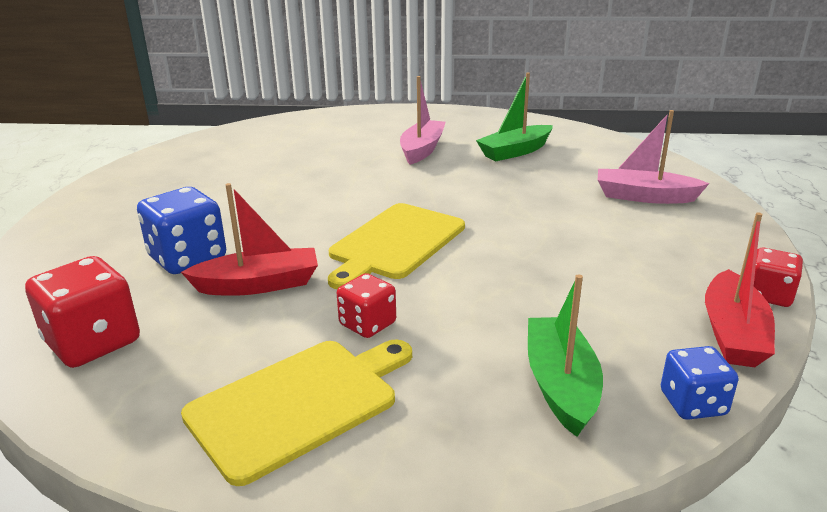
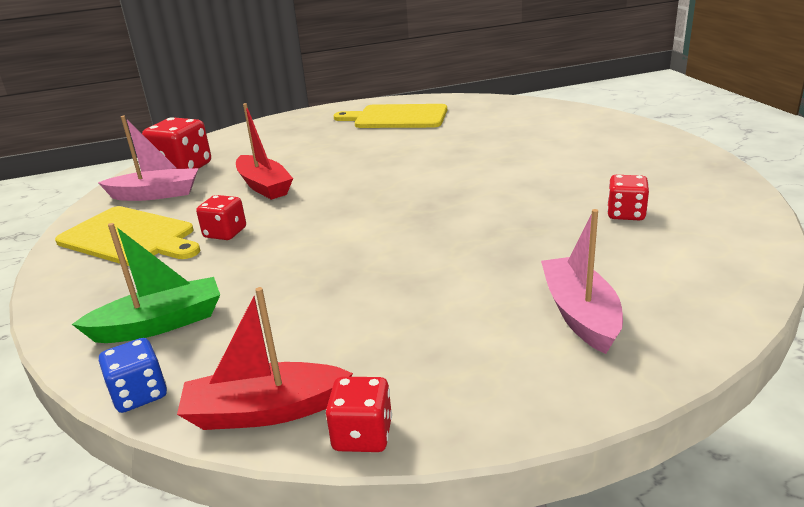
camera: 70 degrees right, 0 degrees up
(187, 258) = (289, 157): blue dice -> none
(394, 243) = (354, 211): yellow cutting board -> yellow cutting board (397, 117)
(422, 150) = (567, 172): pink boat -> pink boat (155, 194)
(515, 151) = (625, 214): green boat -> red dice

